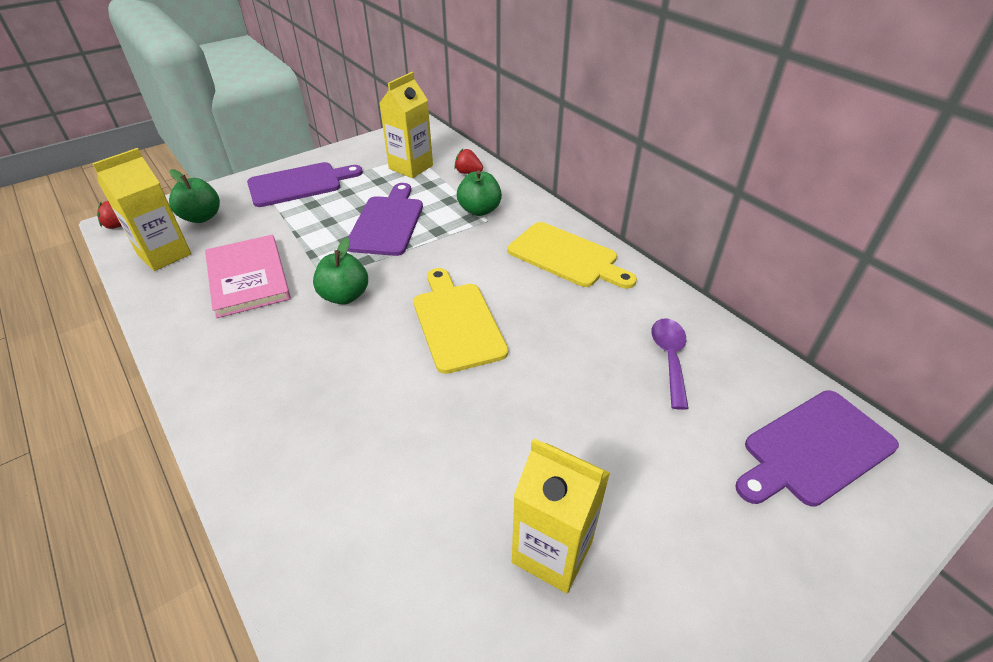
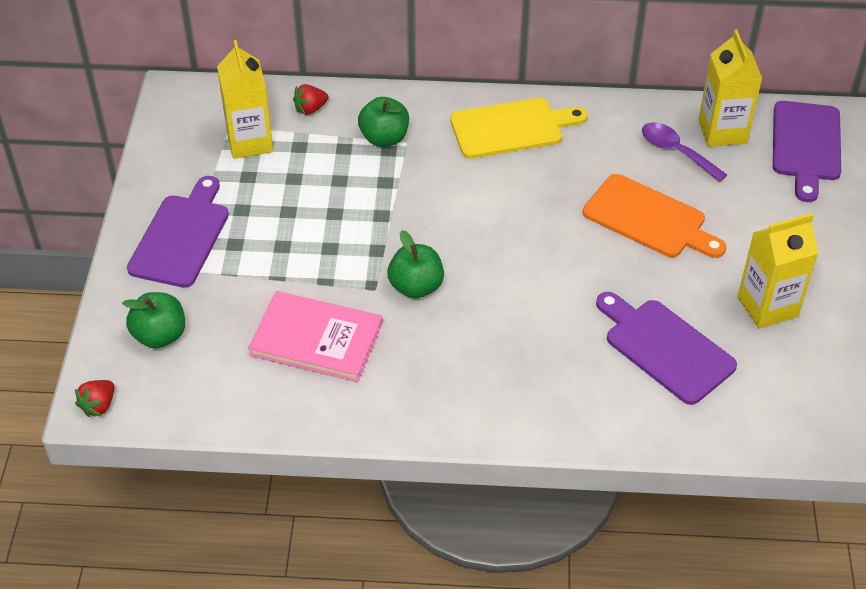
camera: 50 degrees left, 5 degrees up
(164, 254) = (204, 386): yellow carton -> yellow carton (722, 131)
(387, 223) = (333, 207): purple cutting board -> purple cutting board (665, 348)
(457, 322) = (523, 237): yellow cutting board -> none
(566, 386) = (649, 219): none -> orange cutting board

